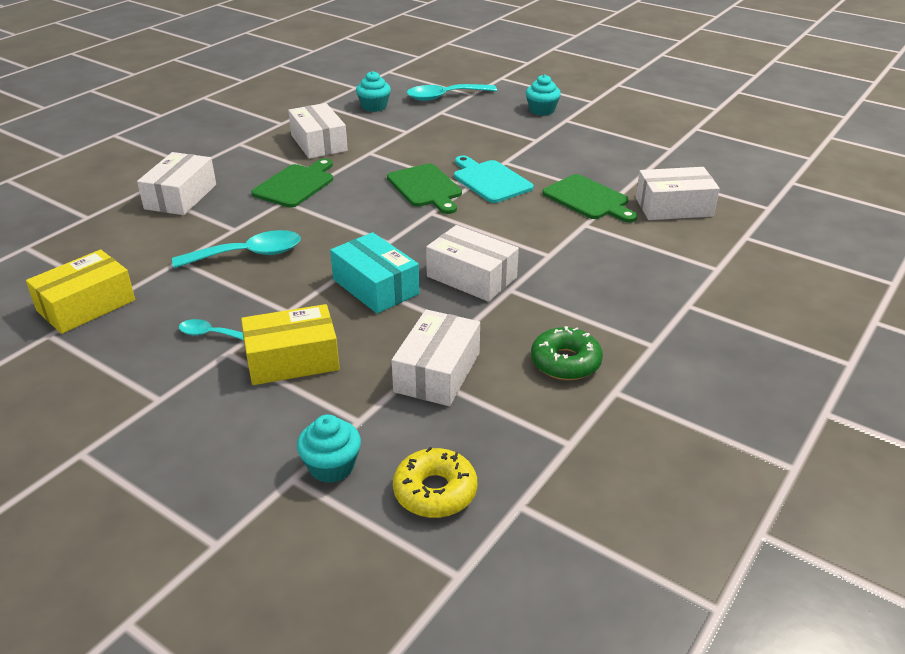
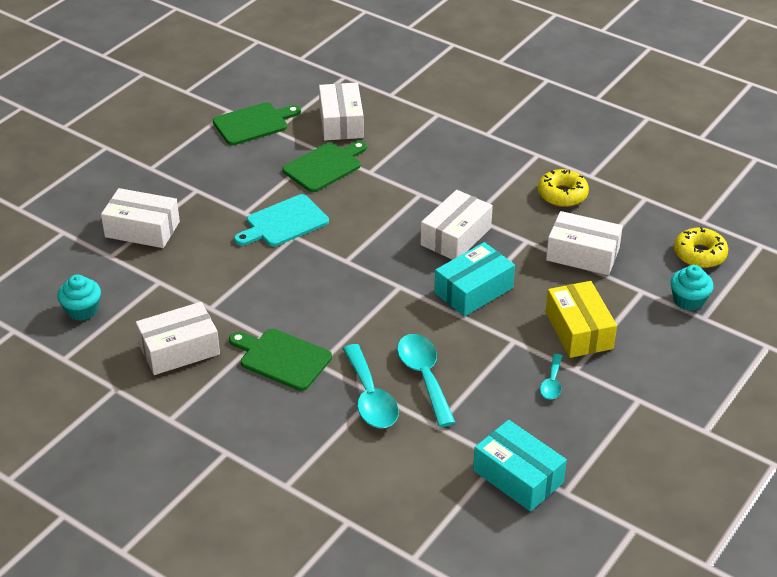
camera: 90 degrees left, 5 degrees up
(86, 305) = (518, 477): yellow box -> turquoise box
(180, 197) = (304, 448): white box -> white box (142, 229)
(426, 188) = (296, 264): green cutting board -> green cutting board (254, 123)
(444, 97) = (66, 253): turquoise spoon -> turquoise spoon (370, 397)
(542, 110) = (122, 182): turquoise cupcake -> none
(565, 362) = (562, 194): green donut -> yellow donut

